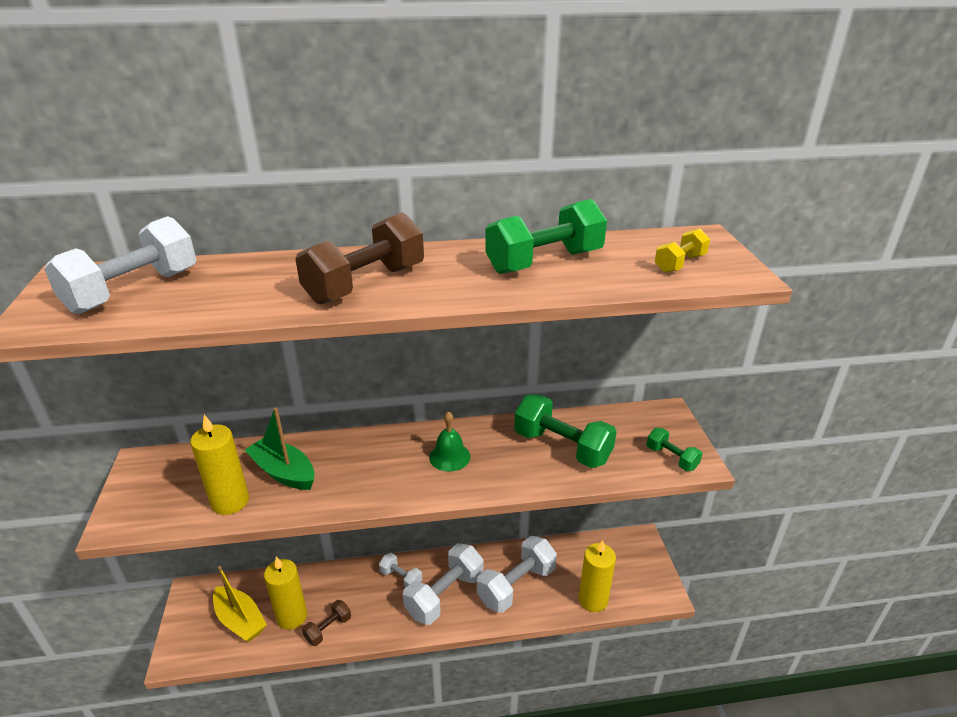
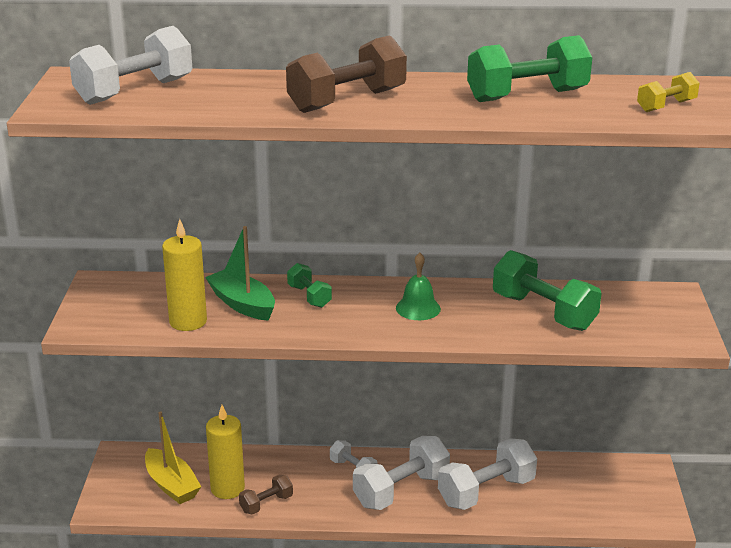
camera: 10 degrees right, 5 degrees down
(593, 600) = (574, 515): yellow candle -> none
(671, 458) = (664, 333): green dumbbell -> green dumbbell (309, 296)

